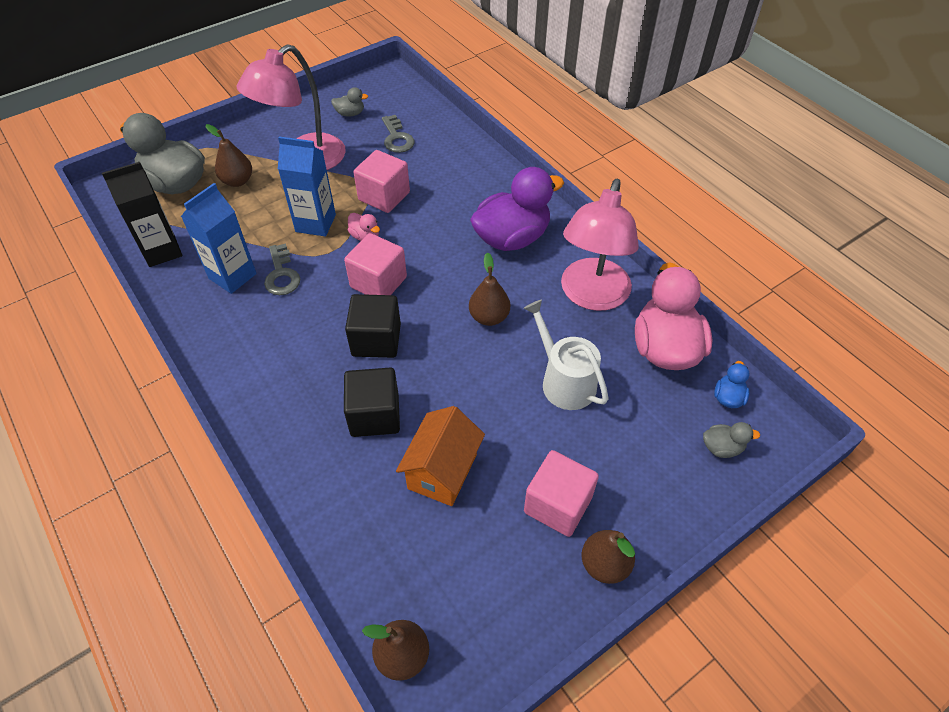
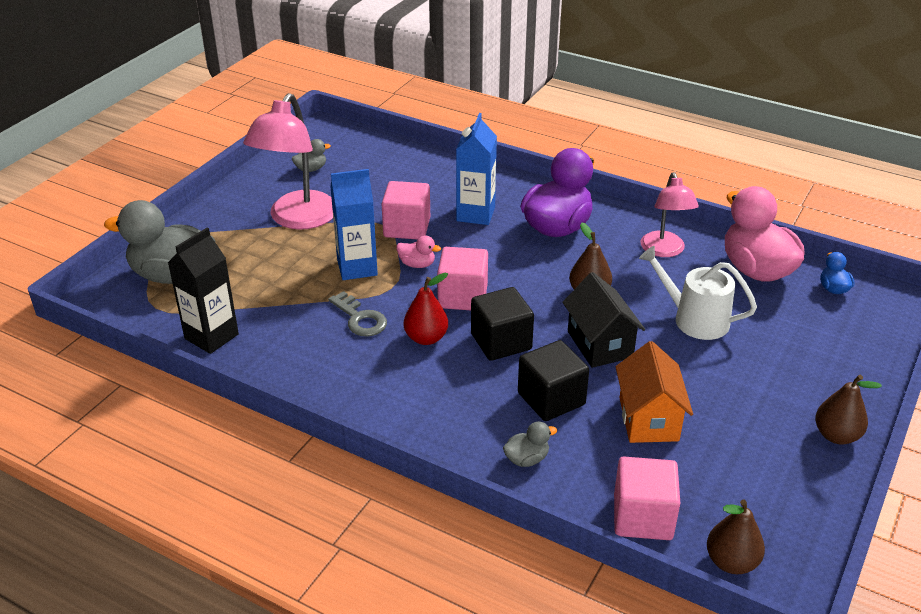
camera: 25 degrees left, 15 degrees down
(232, 276) = (309, 335): blue carton -> blue carton (475, 214)
(237, 181) = (241, 255): brown pear -> none
(319, 313) = (426, 338): none -> red pear
(397, 138) = (377, 177): grey key -> none
(458, 375) = (600, 344): none -> black house
(558, 505) = (765, 408): pink cube -> pink cube (642, 517)
(591, 296) = (664, 250): pink lamp -> pink lamp, size x0.62
(722, 448) = (857, 324): grey duck -> grey duck (526, 459)

